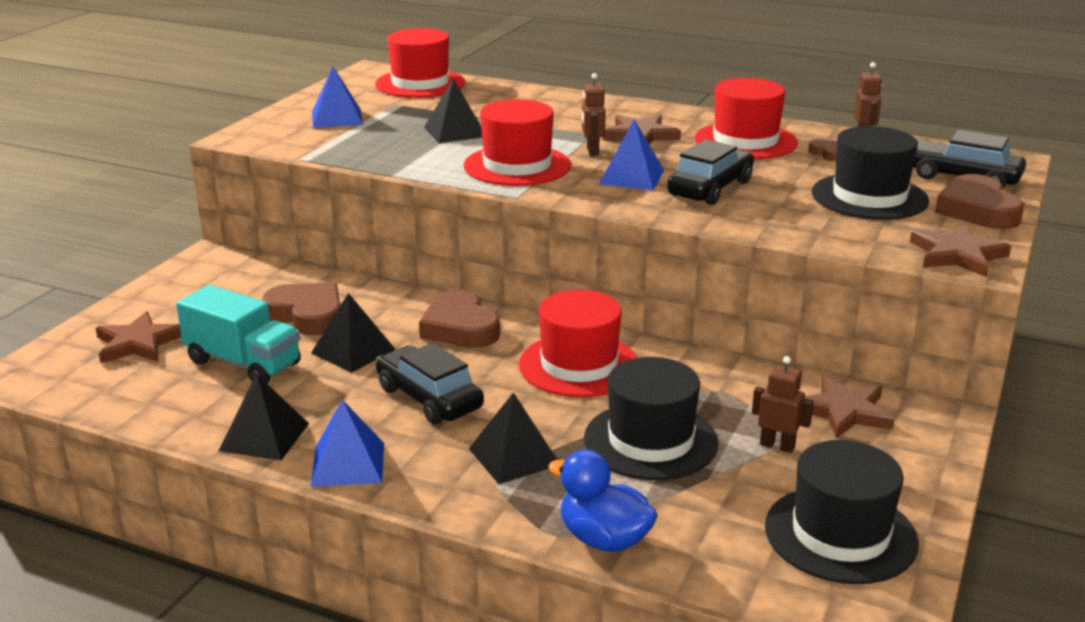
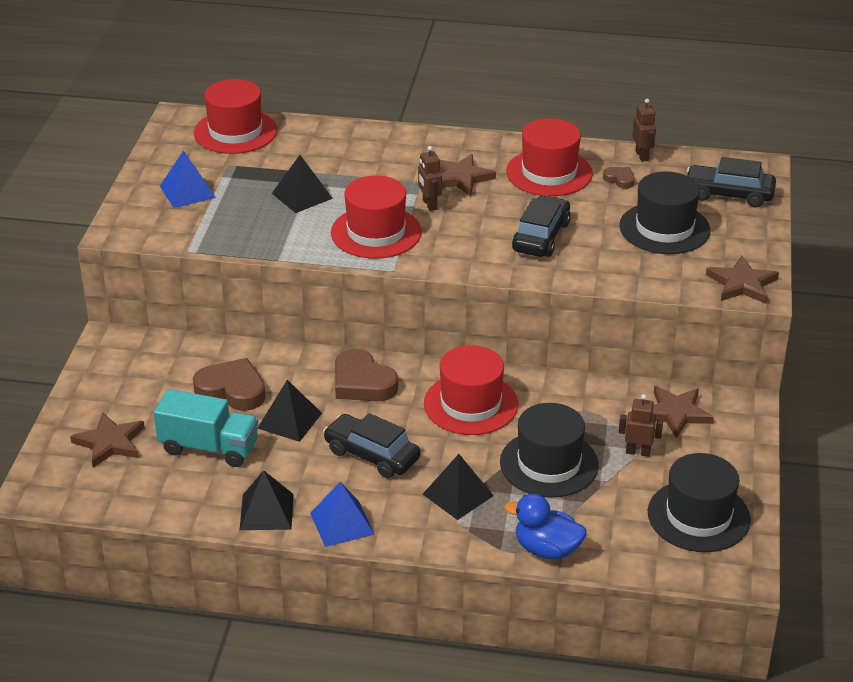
camera: 15 degrees left, 10 degrees up
(631, 177) = (474, 232): blue pyramid -> none
(977, 210) = (746, 231): brown heart -> none

